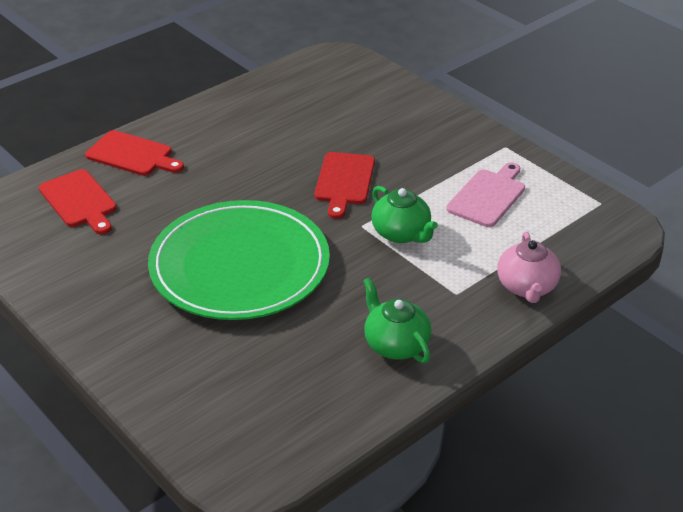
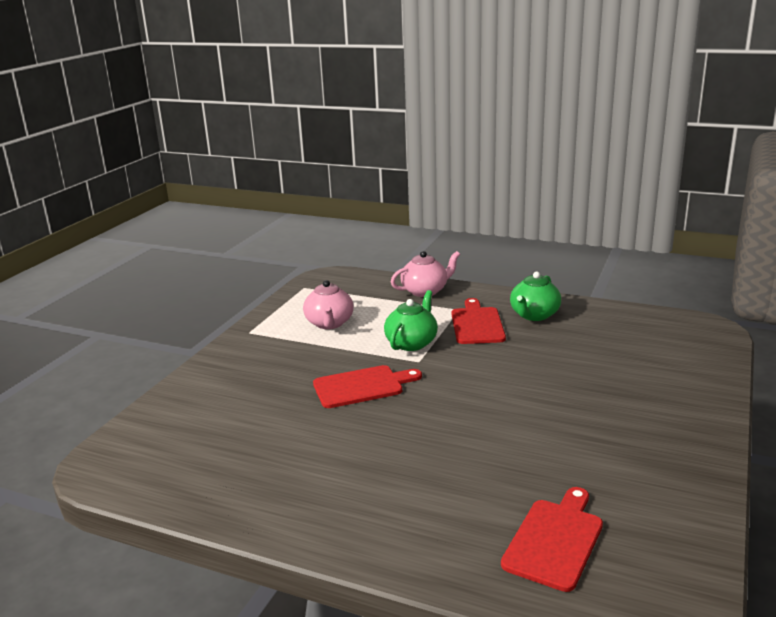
camera: 115 degrees left, 15 degrees down
(132, 155) = (431, 542): red cutting board -> red cutting board (477, 324)
(239, 266) = (532, 397): green plate -> none
(488, 196) = (329, 323): pink cutting board -> pink teapot

